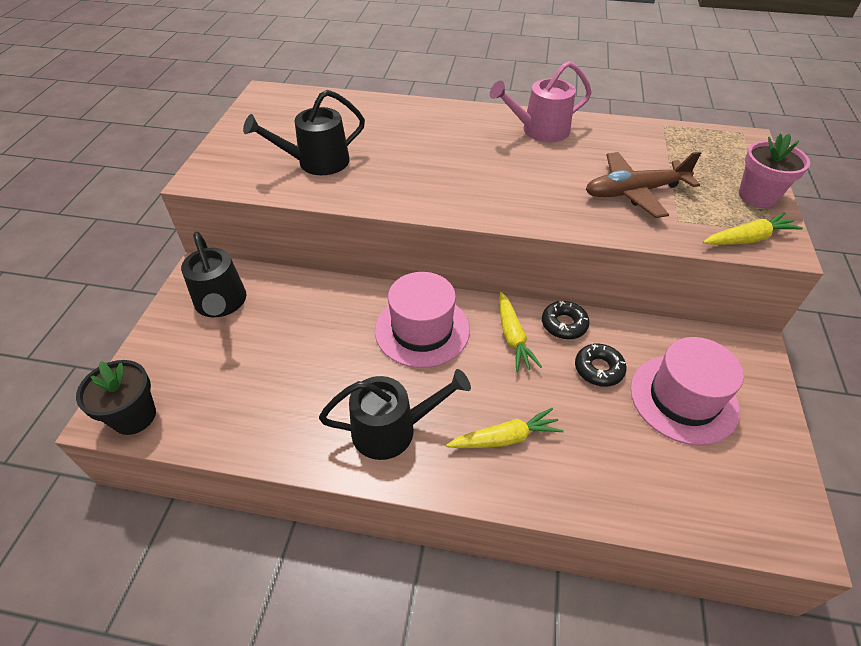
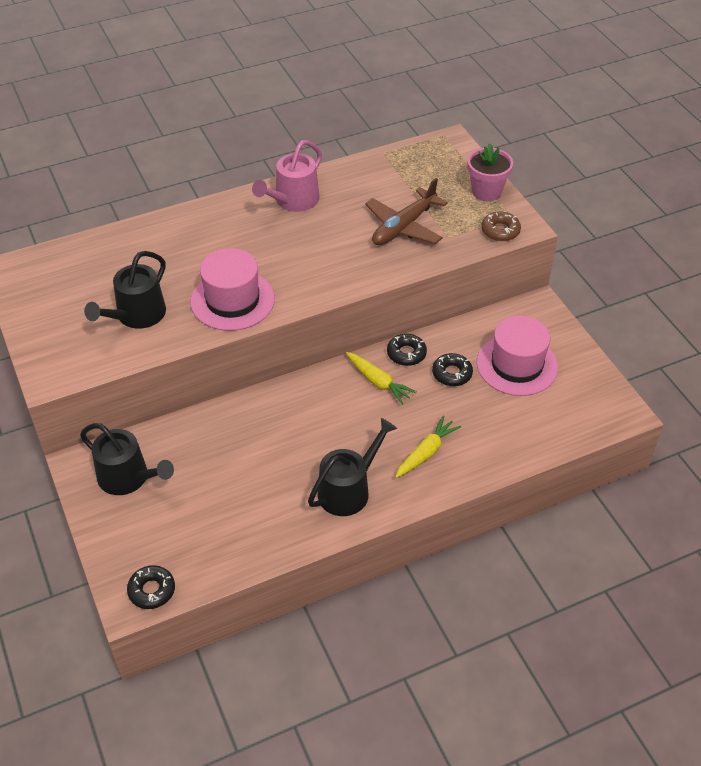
camera: 35 degrees left, 0 degrees up
(134, 416) = (152, 590): black flower pot -> black donut
(422, 330) = (309, 412): pink hat -> pink hat (232, 300)
(748, 239) = (500, 231): yellow carrot -> brown donut

